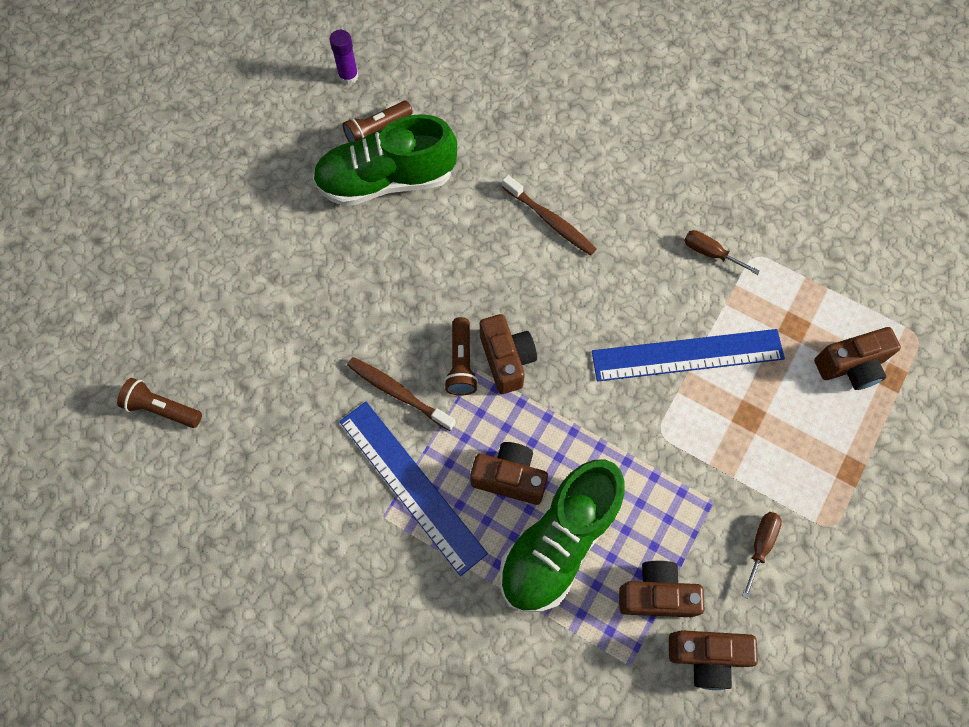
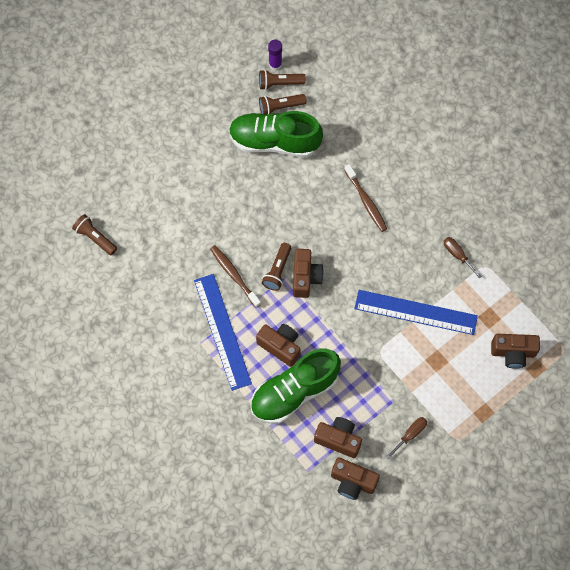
camera: 20 degrees right, 0 degrees up
(364, 99) = (279, 83): none -> brown flashlight

